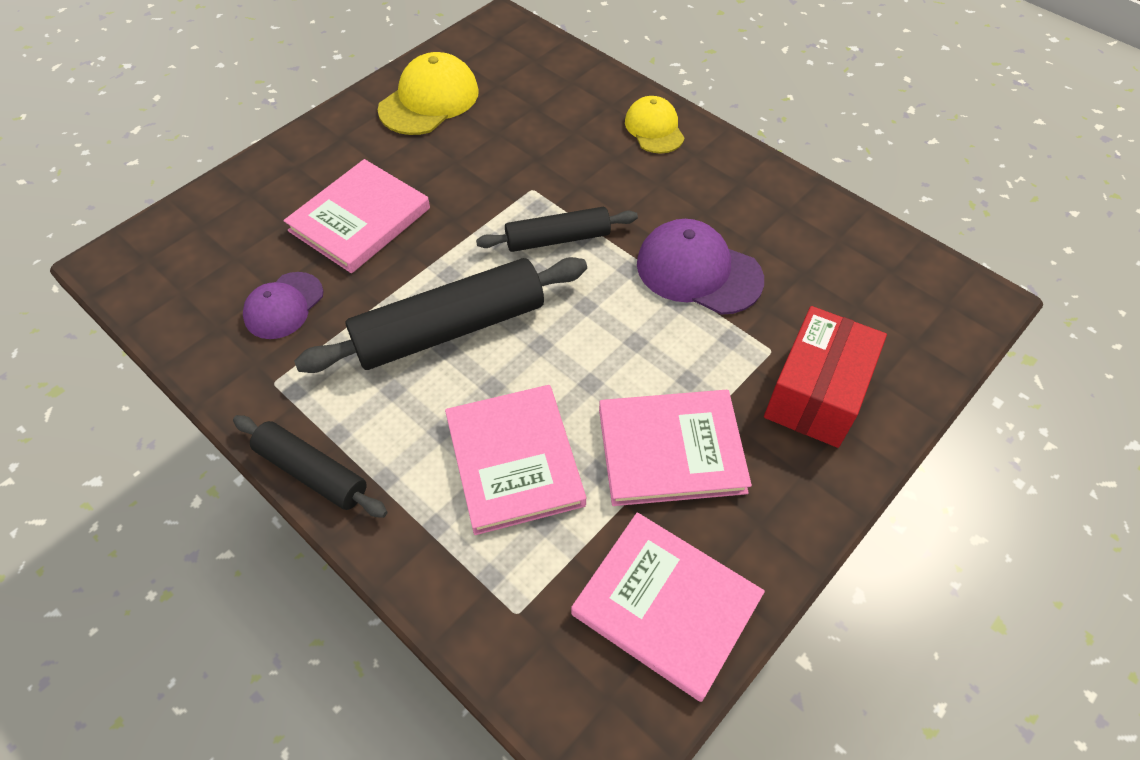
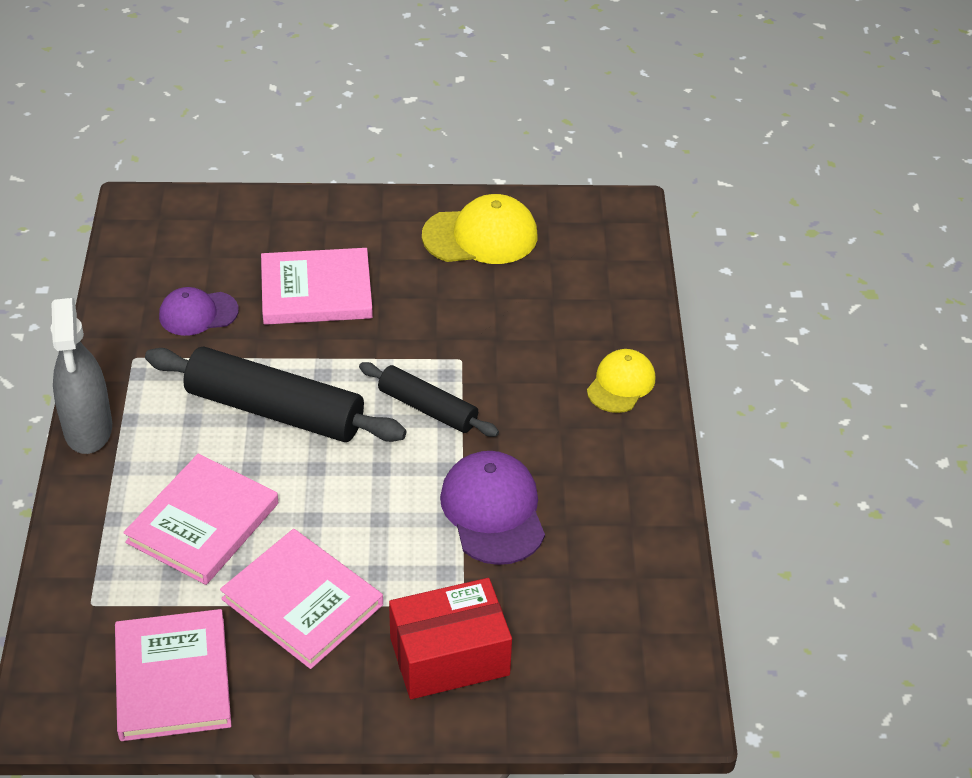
camera: 45 degrees right, 10 degrees down
(312, 472) = (88, 429): black rolling pin -> grey spray bottle

